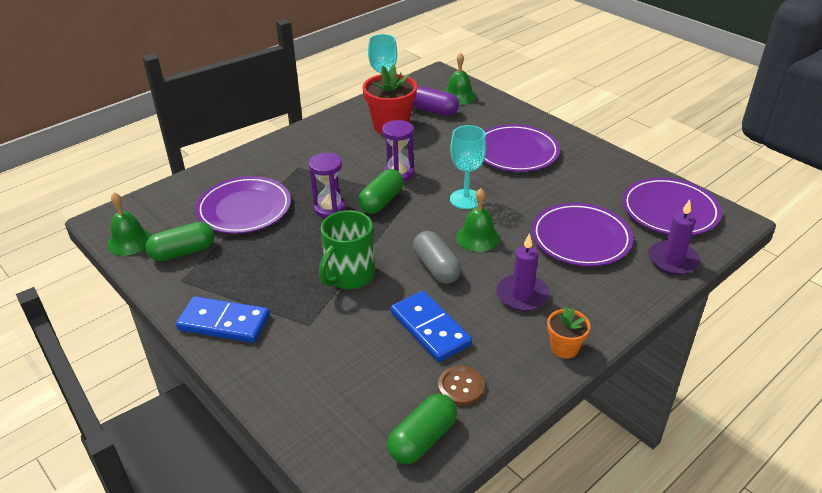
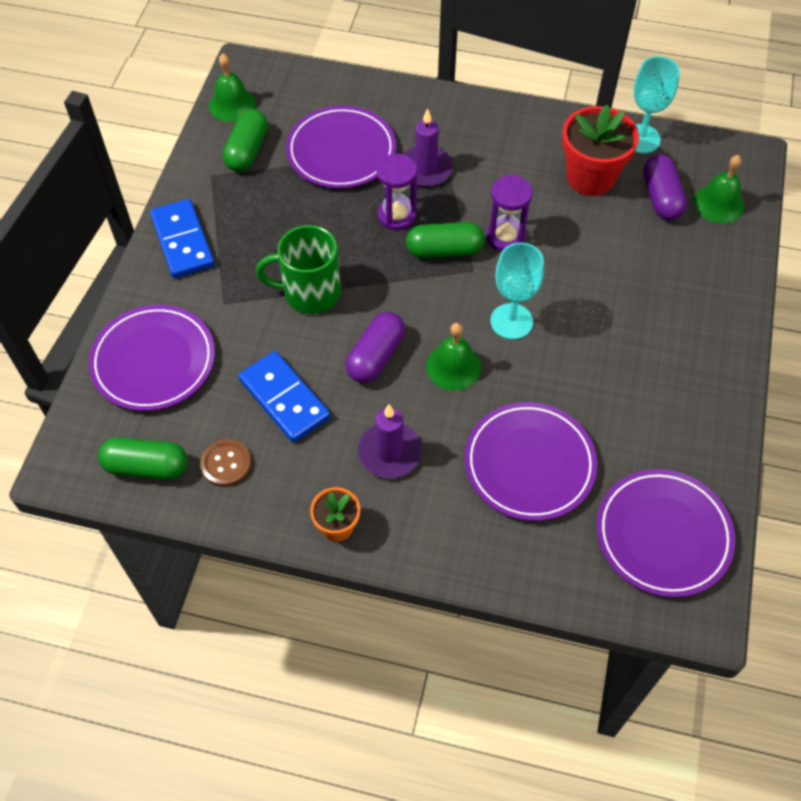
camera: 55 degrees right, 20 degrees up
(183, 252) = (247, 151): green capsule -> green capsule turned 75 degrees clockwise
(430, 329) = (284, 399): blue domino -> blue domino turned 60 degrees counterclockwise
(436, 267) = (376, 356): grey capsule -> purple capsule
(516, 152) = (647, 322): purple plate -> purple plate (153, 361)
(672, 260) = (562, 574): purple candle -> purple candle (425, 169)

